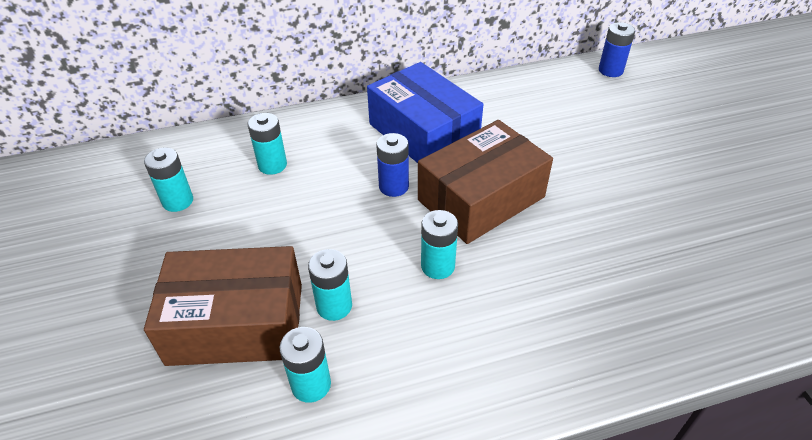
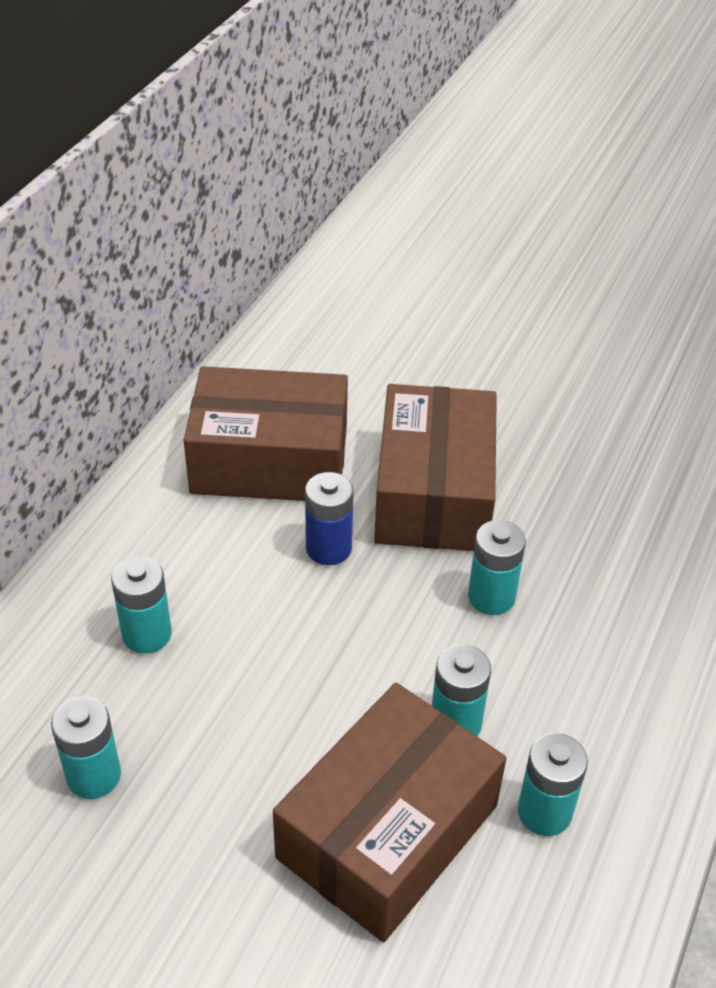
camera: 50 degrees left, 0 degrees up
(423, 133) = (270, 460): blue box -> brown box
(610, 70) = (364, 248): blue battery -> none

